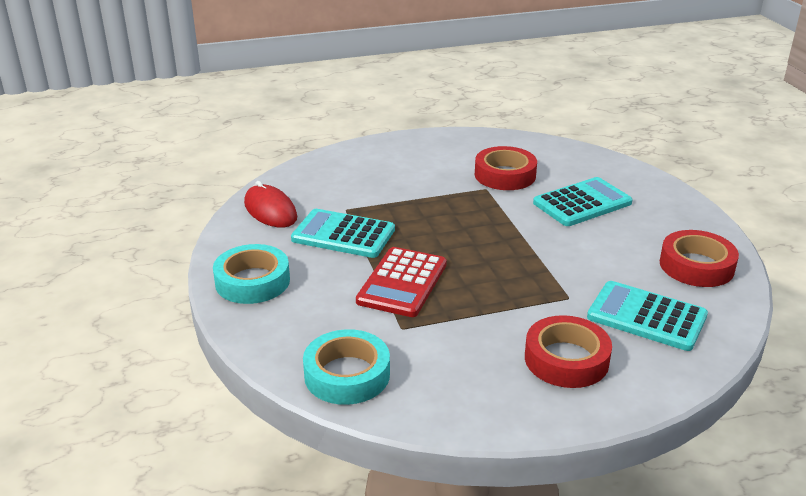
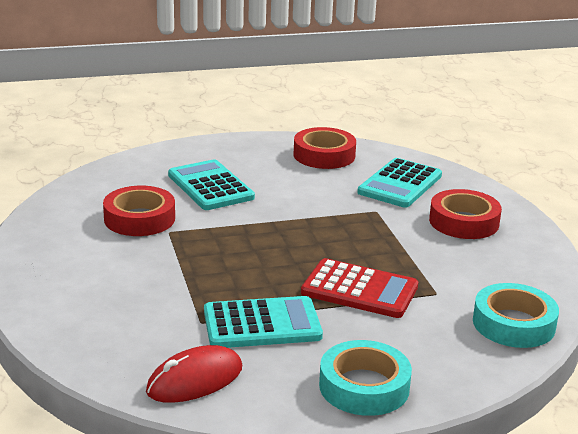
camera: 90 degrees left, 5 degrees down
(343, 235) = (262, 324): turquoise calculator -> turquoise calculator turned 120 degrees counterclockwise

